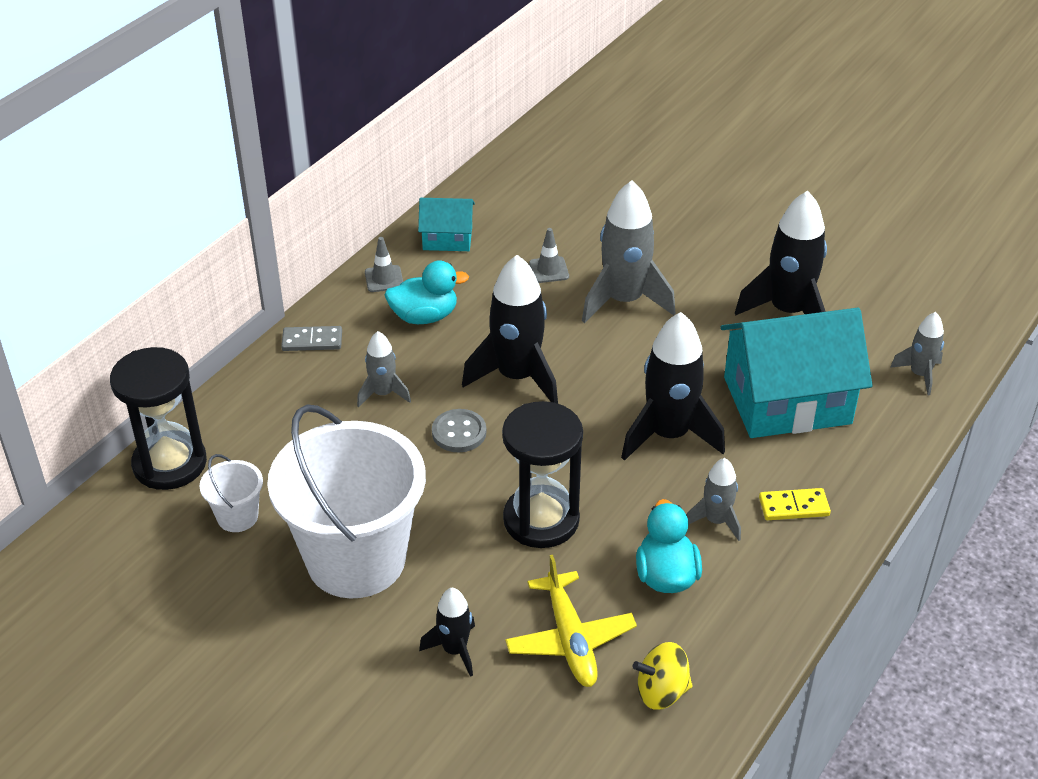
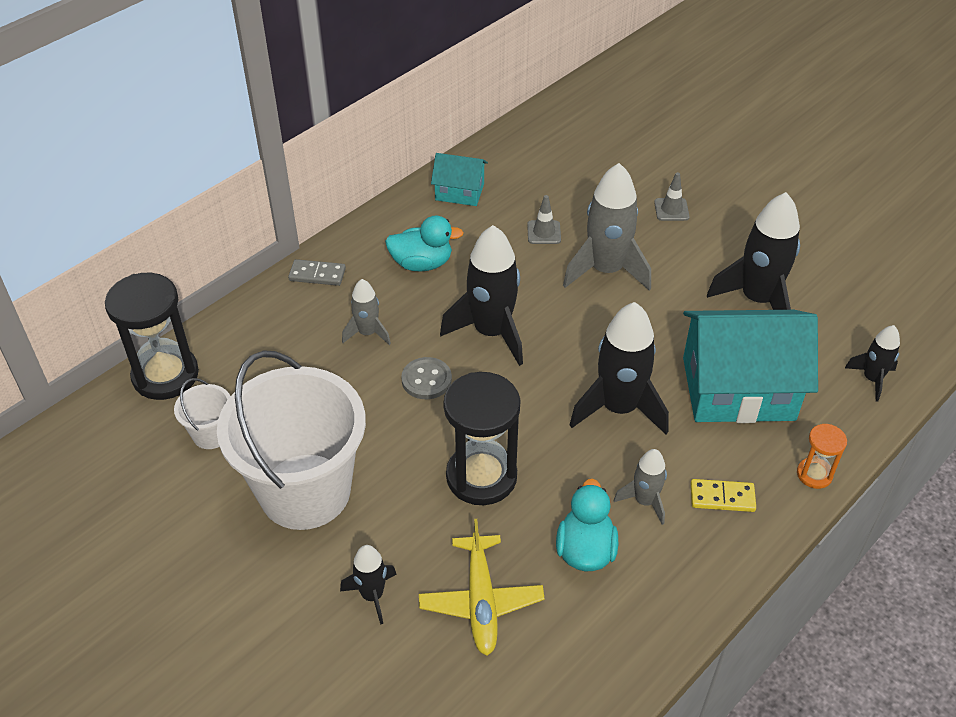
camera: 10 degrees right, 5 degrees up
(384, 279) = (394, 223): grey traffic cone -> grey traffic cone (671, 209)
(661, 692) = (555, 669): yellow spinning top -> none
(881, 472) = (814, 474): none -> orange hourglass
(919, 374) = (872, 379): grey rocket -> black rocket

